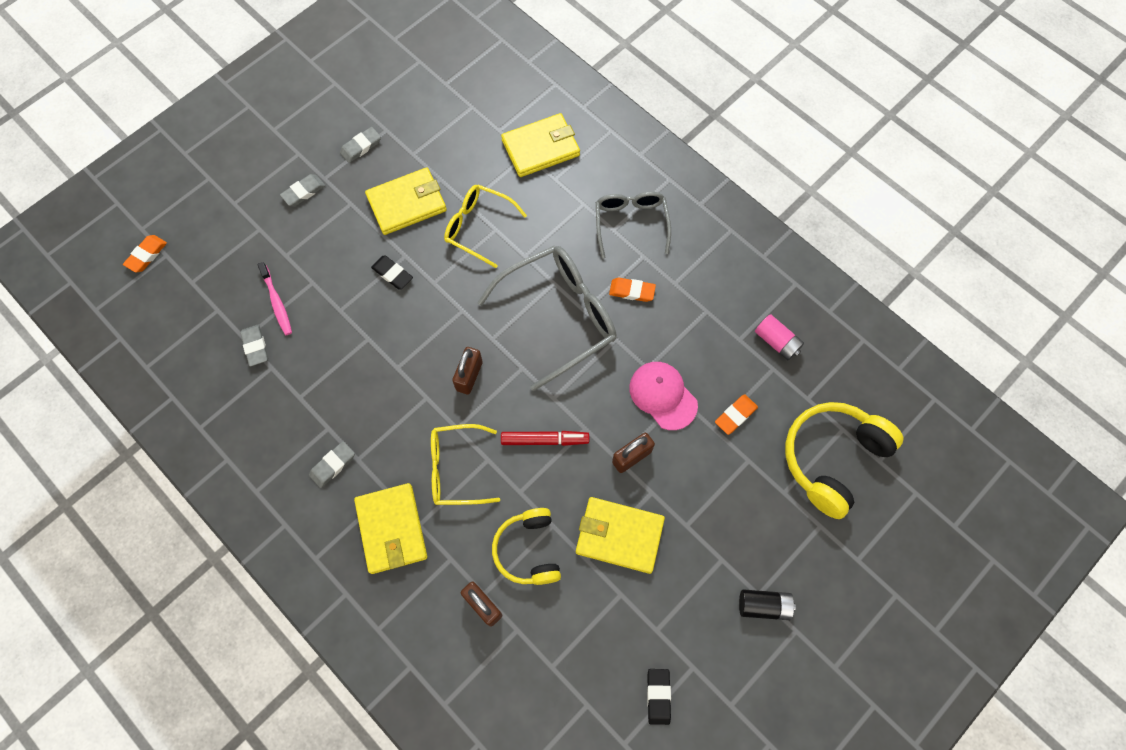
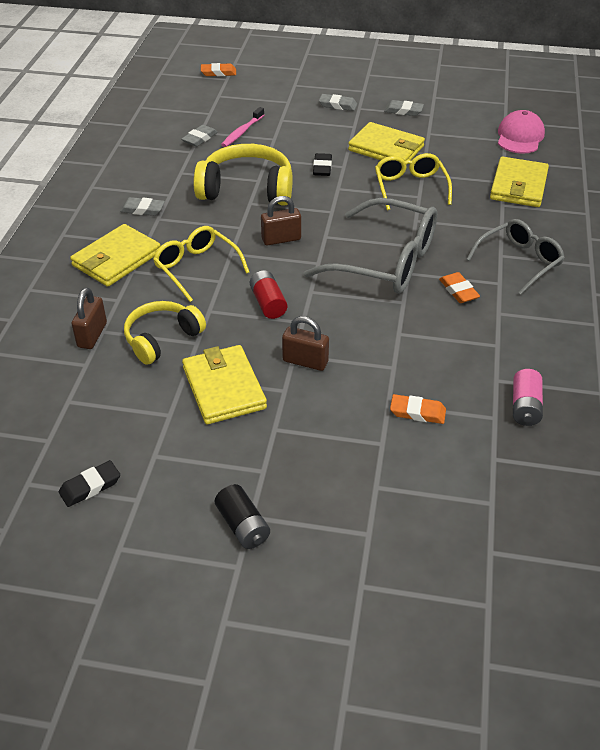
camera: 55 degrees right, 25 degrees down
(541, 148) = (518, 186): yellow wallet -> yellow wallet turned 75 degrees clockwise
(544, 440) = (268, 303): red marker -> red battery
(663, 395) = (383, 354): pink cap -> pink cap (520, 137)
(832, 459) = (451, 509): yellow headphones -> yellow headphones (247, 189)

